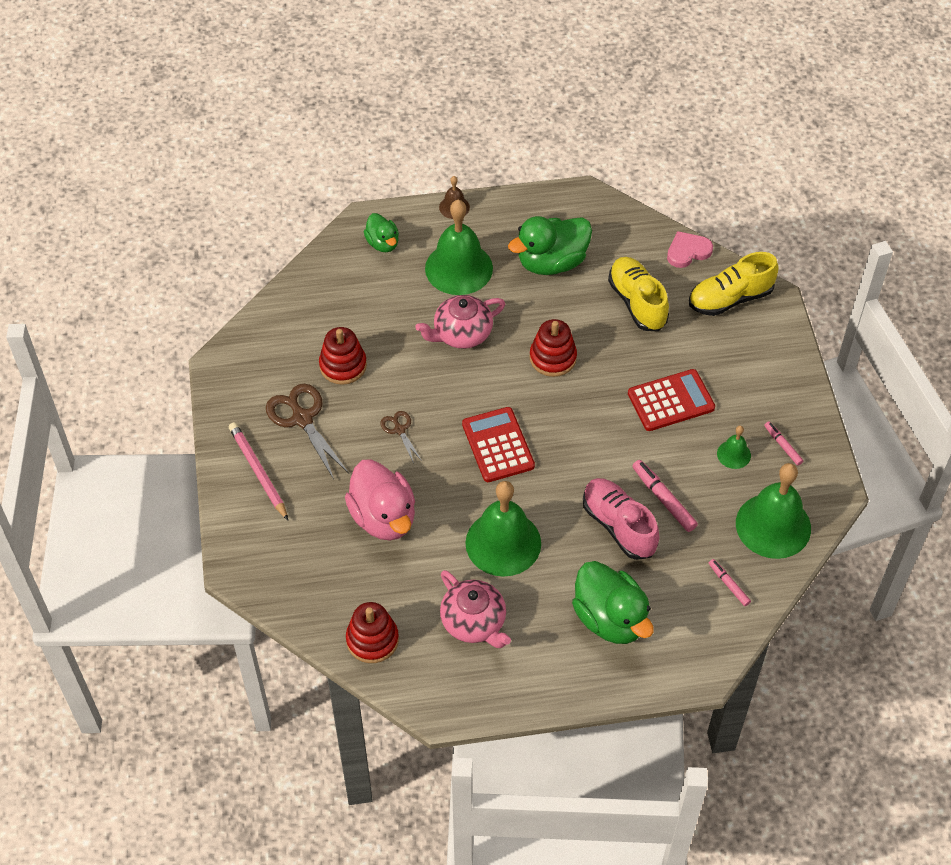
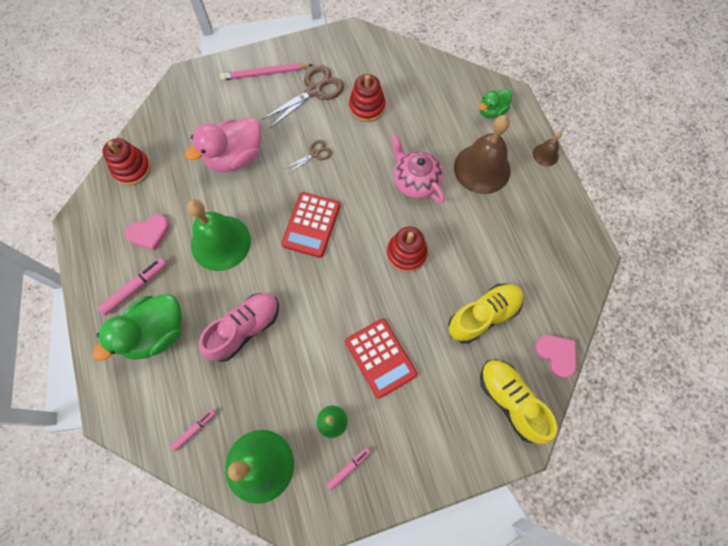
camera: 80 degrees right, 15 degrees up
(258, 472) = (265, 74): pink pencil -> pink pencil turned 150 degrees counterclockwise
(459, 268) = (482, 168): green bell -> brown bell
(474, 622) = (149, 233): pink teapot -> pink heart
(498, 445) = (311, 225): red calculator -> red calculator turned 135 degrees clockwise
(551, 262) = (508, 238): green duck -> none
(663, 499) = (276, 363): pink marker -> pink marker (136, 287)

